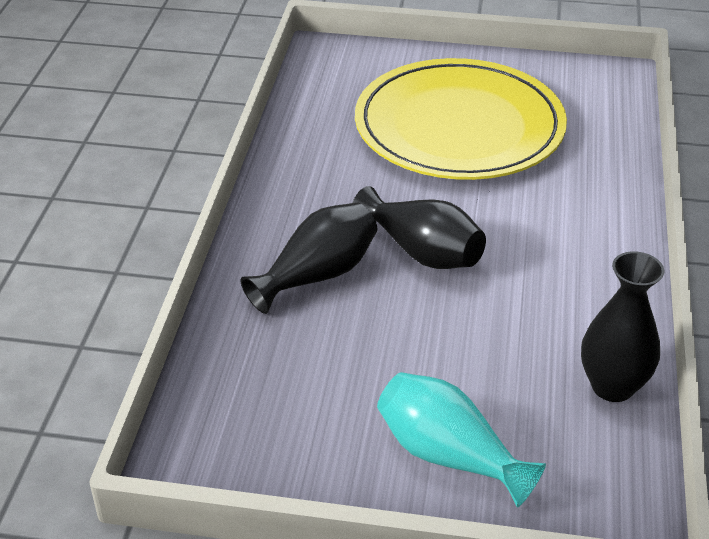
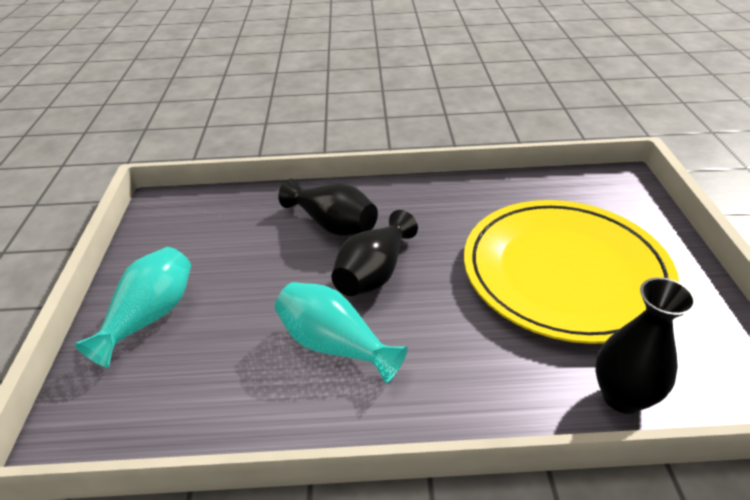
camera: 80 degrees right, 0 degrees up
(527, 294) = (335, 345): none -> turquoise vase
(612, 386) = (220, 417): black vase -> black vase (622, 396)

